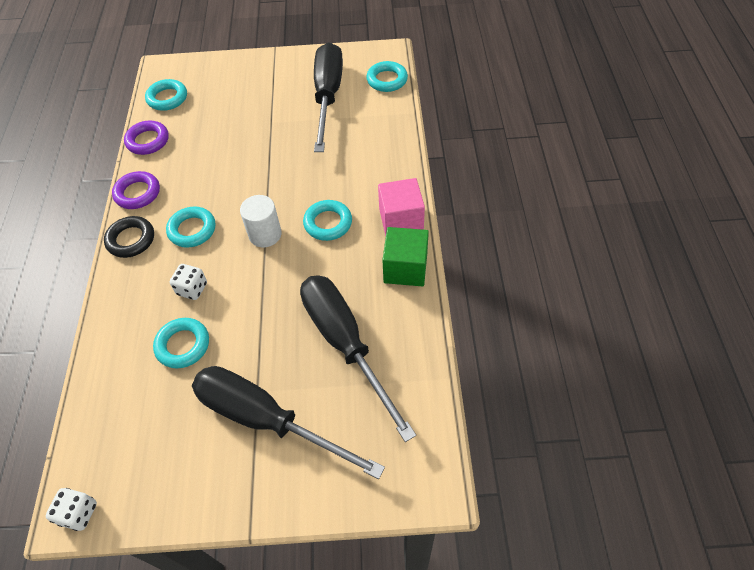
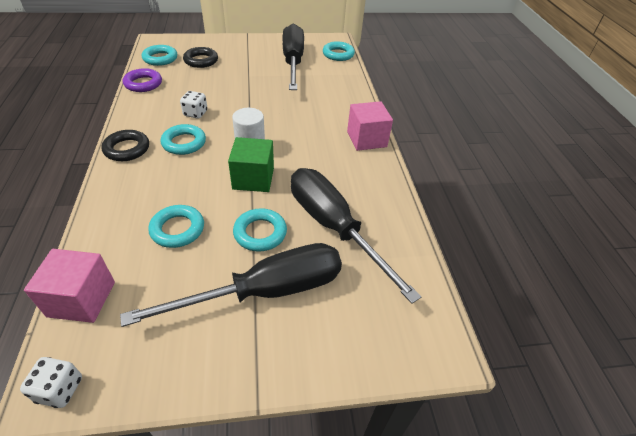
camera: 10 degrees left, 10 degrees down
(93, 423) = (82, 299): none -> pink cube
(137, 193) = (134, 117): purple ring -> none
(192, 289) = (185, 185): white dice -> white dice (195, 113)
(215, 99) = (201, 60): none -> black ring
(266, 419) = (265, 291): black screwdriver -> black screwdriver turned 135 degrees clockwise
(328, 223) = (305, 140): turquoise ring -> turquoise ring (260, 233)
(405, 268) = (377, 172): green cube -> green cube (253, 178)

